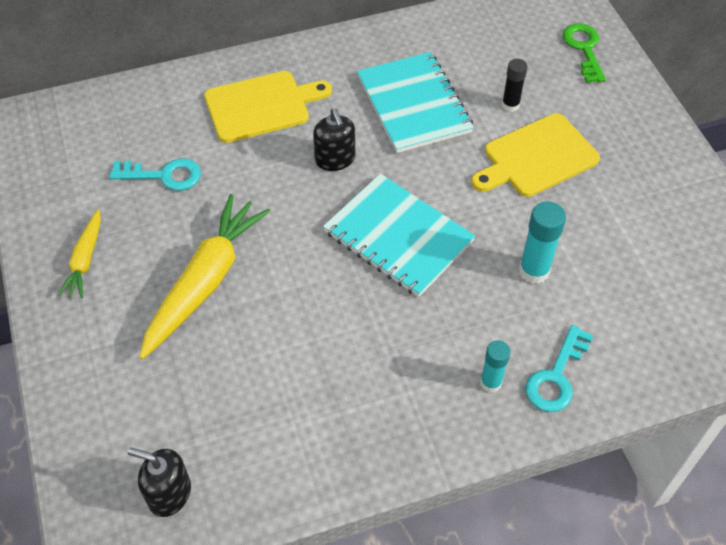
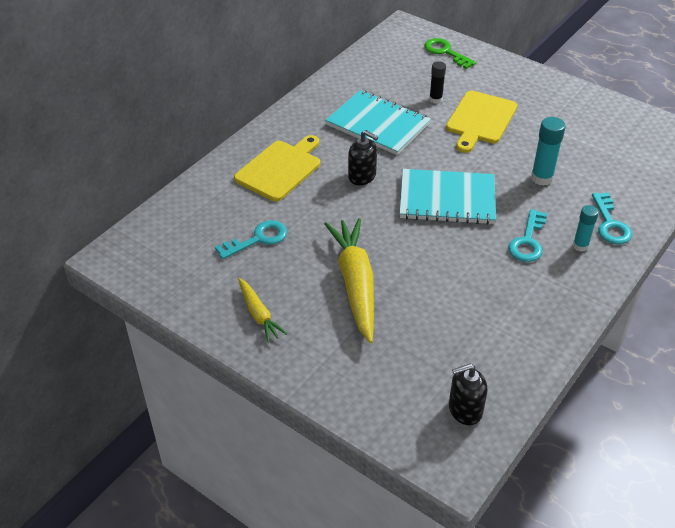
camera: 35 degrees left, 10 degrees down
(435, 340) = (528, 241): none -> turquoise key

